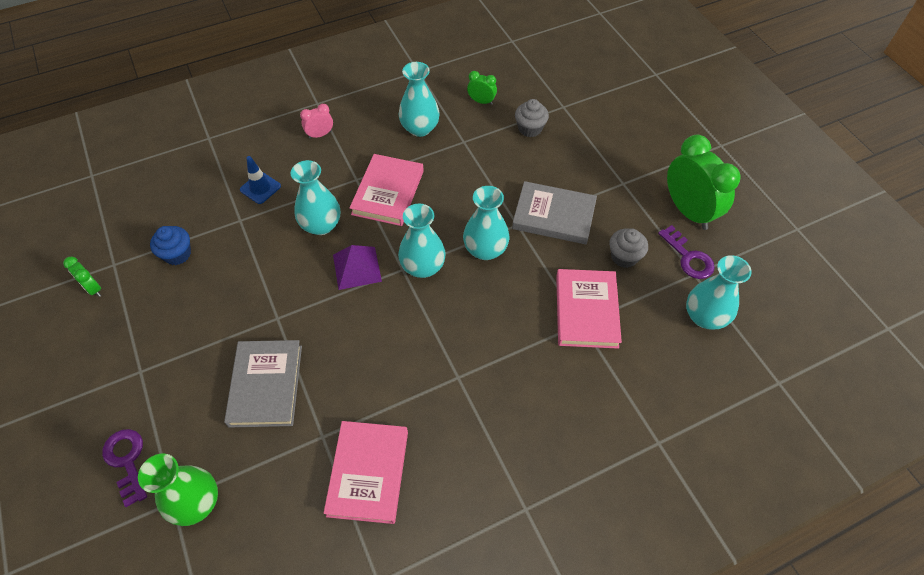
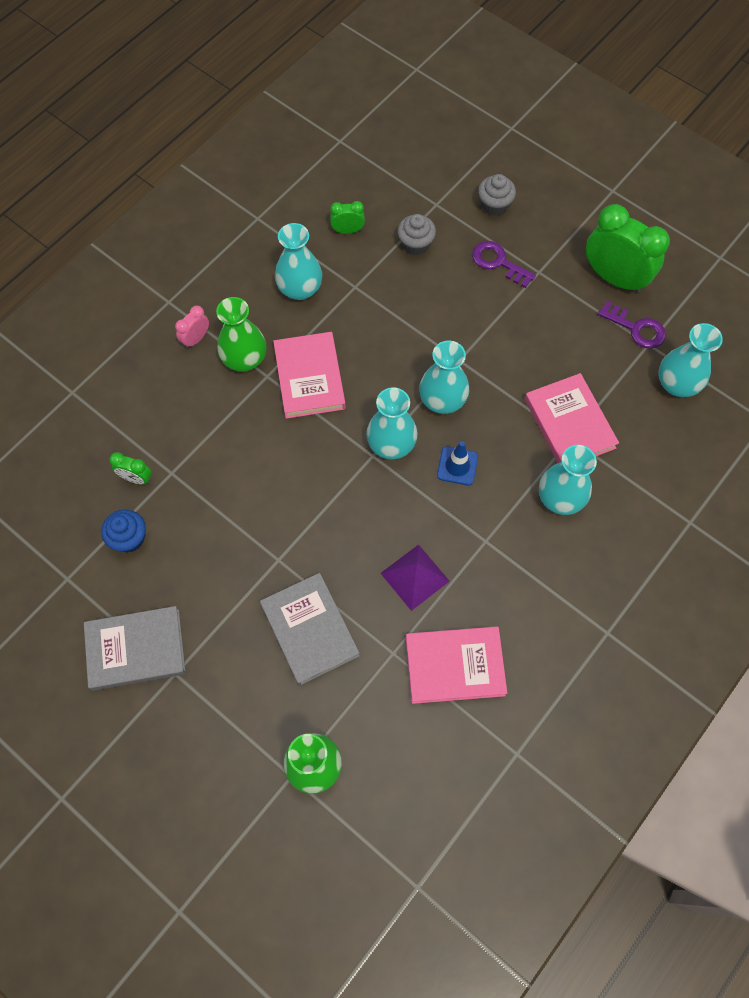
camera: 25 degrees left, 10 degrees up
(93, 288) = (64, 613): green clock -> green clock (136, 478)
(127, 461) = (222, 761): purple key -> purple key (498, 262)
(260, 188) = (170, 427): blue traffic cone -> blue traffic cone (457, 466)
(321, 225) = (261, 442): turquoise vase -> turquoise vase (560, 498)
(347, 161) = (244, 359): none -> green vase
(357, 267) = (326, 473): purple pyramid -> purple pyramid (415, 577)
(368, 473) = (454, 666): pink book -> pink book turned 75 degrees counterclockwise
(554, 216) = (490, 336): grey book -> grey book (136, 649)
(624, 257) = (577, 352): grey cupcake -> grey cupcake (494, 205)

